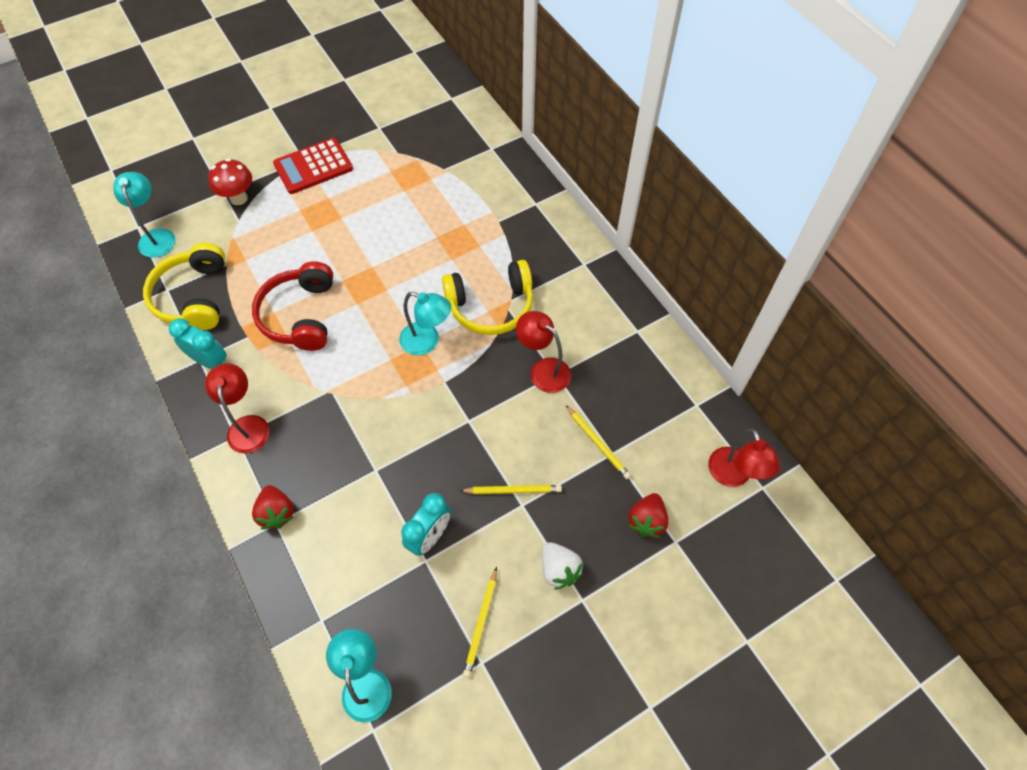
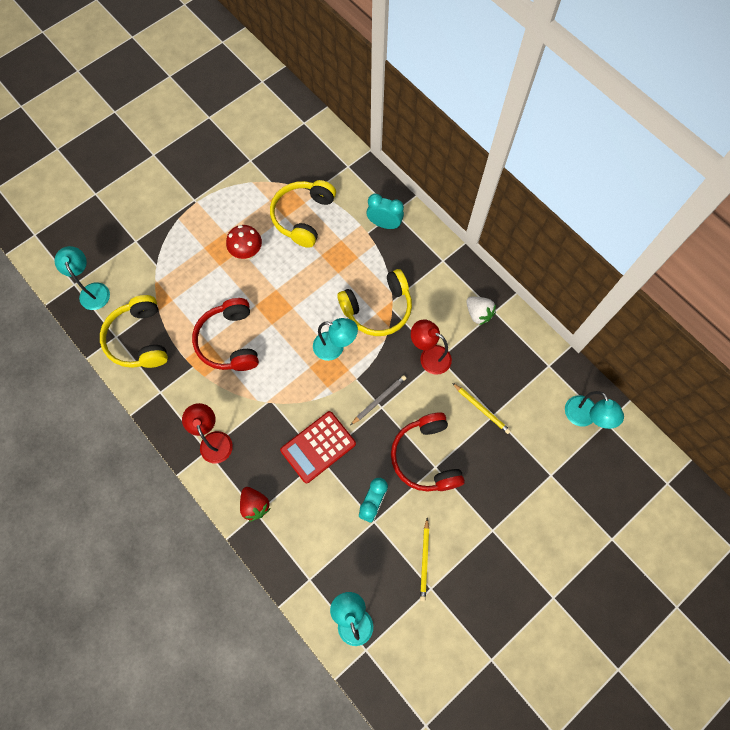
camera: 10 degrees left, 10 degrees up
(210, 361) = (169, 392): turquoise clock -> turquoise clock (384, 224)
(238, 198) = (150, 245): red mushroom -> red mushroom (247, 253)
(313, 167) = (205, 206): red calculator -> red calculator (318, 447)
(425, 193) = (303, 217): none -> yellow headphones
(467, 411) = (379, 400): none -> grey pencil
(512, 491) = (426, 457): yellow pencil -> red headphones
(559, 570) = (472, 511): white strawberry -> white strawberry (478, 314)
(646, 521) = (527, 463): red strawberry -> none
(733, 476) = (584, 417): red lamp -> turquoise lamp

